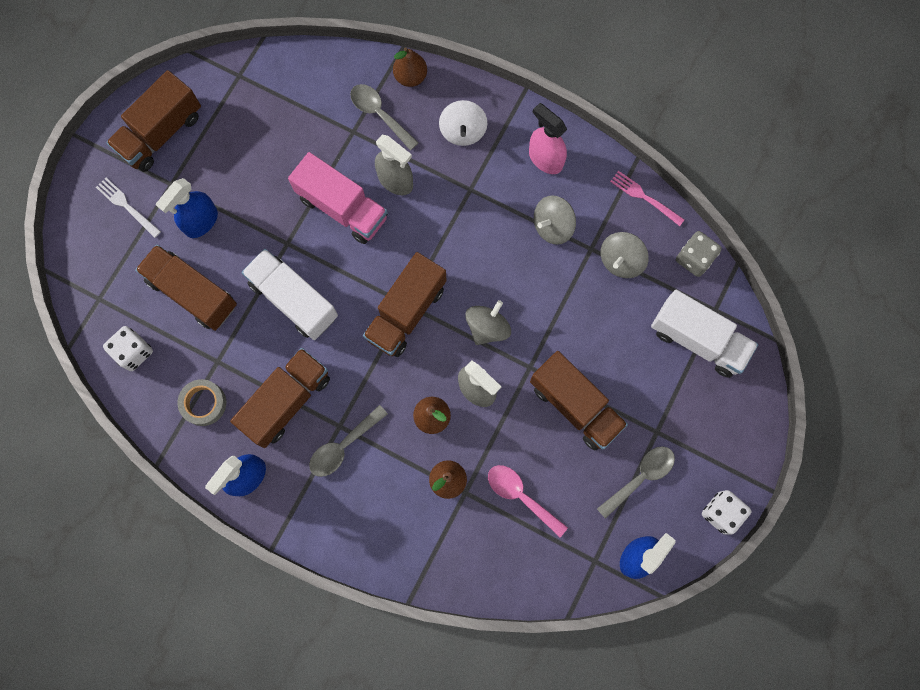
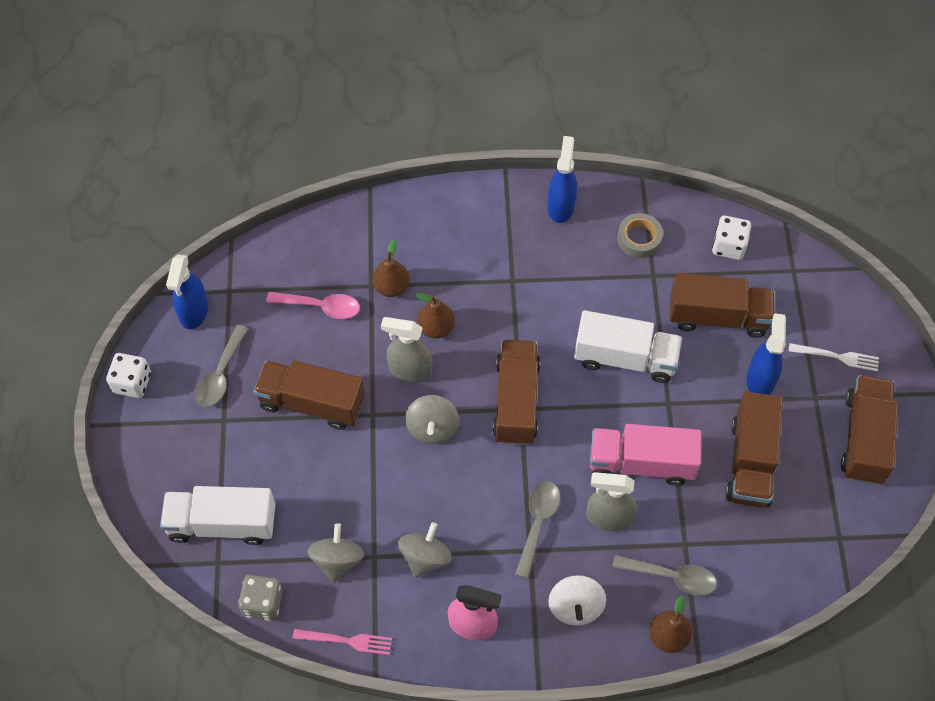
camera: 150 degrees right, 15 degrees down
(287, 401) = (571, 276): brown truck -> brown truck (750, 462)
(343, 446) = (498, 267): grey spoon -> grey spoon (537, 523)
(463, 131) = (575, 607): white spinning top -> white spinning top turned 150 degrees counterclockwise

